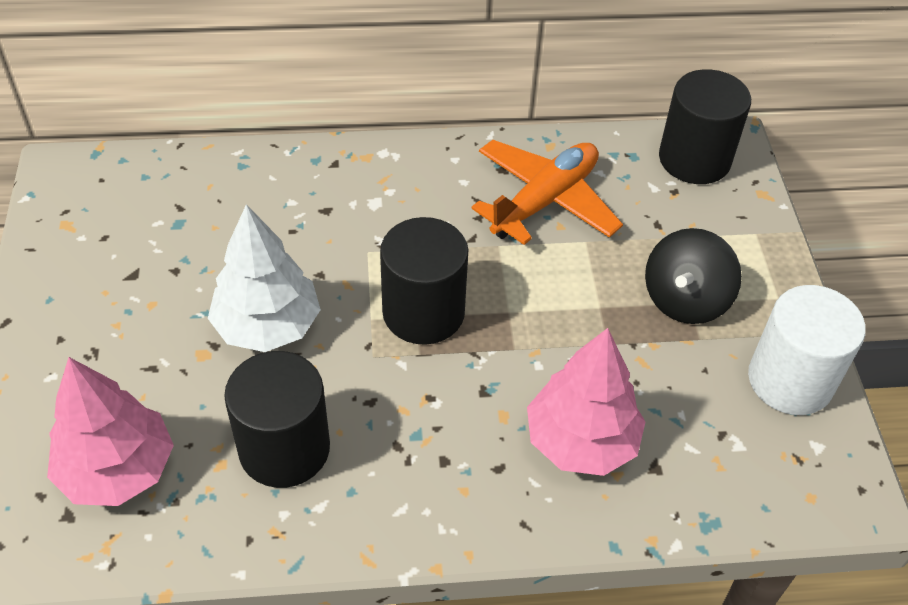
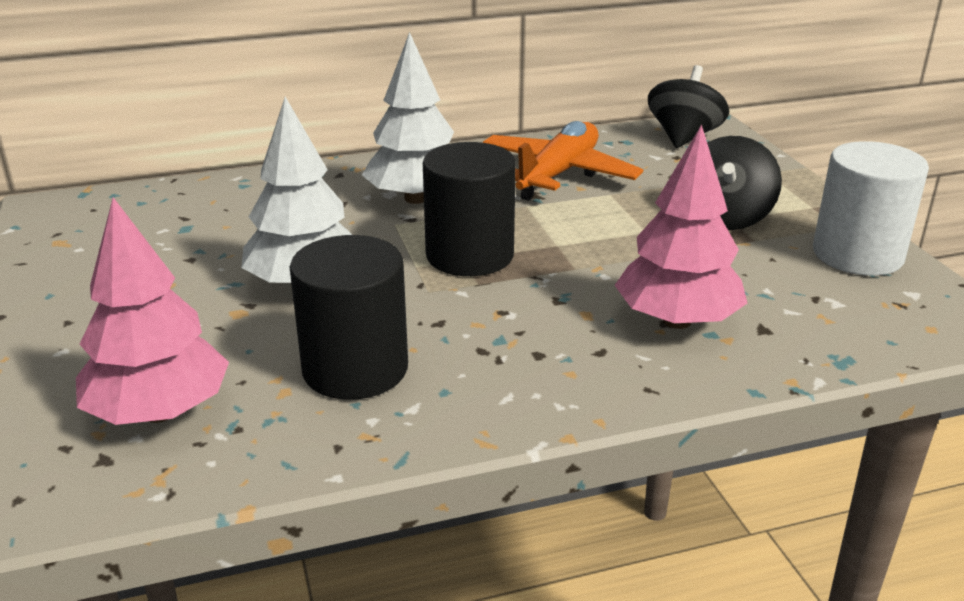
camera: 10 degrees left, 20 degrees down
(397, 216) = (415, 198): none -> white tree
(694, 159) = (684, 137): black cylinder -> black spinning top

